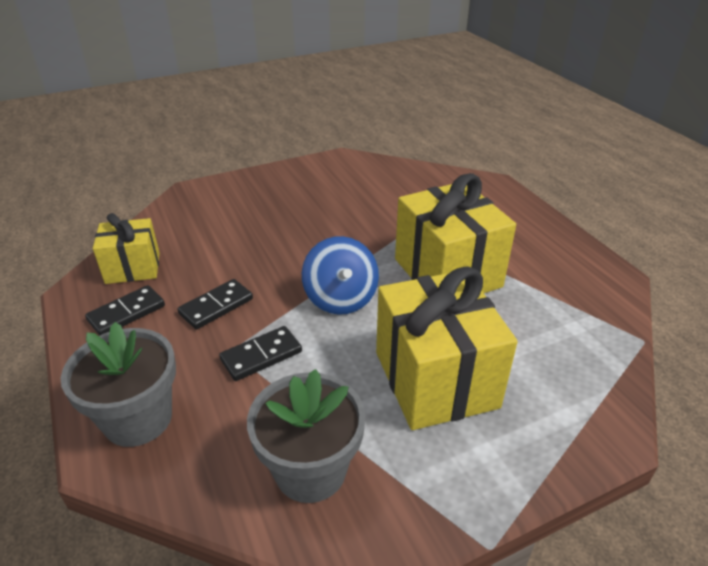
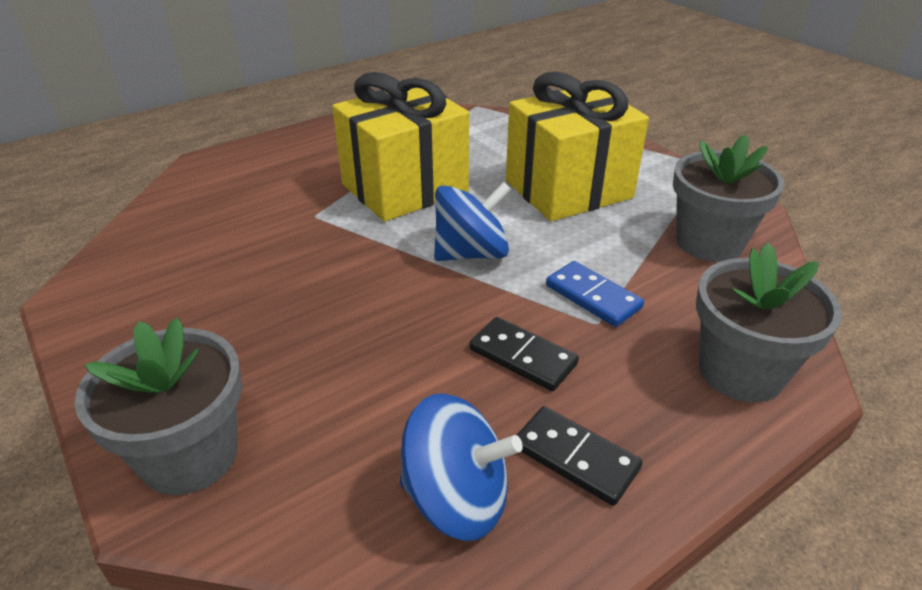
camera: 100 degrees left, 0 degrees up
(133, 268) = (457, 498): yellow gift -> blue spinning top
(210, 196) = (190, 455): none -> grey flower pot
(261, 355) = (593, 297): black domino -> blue domino

